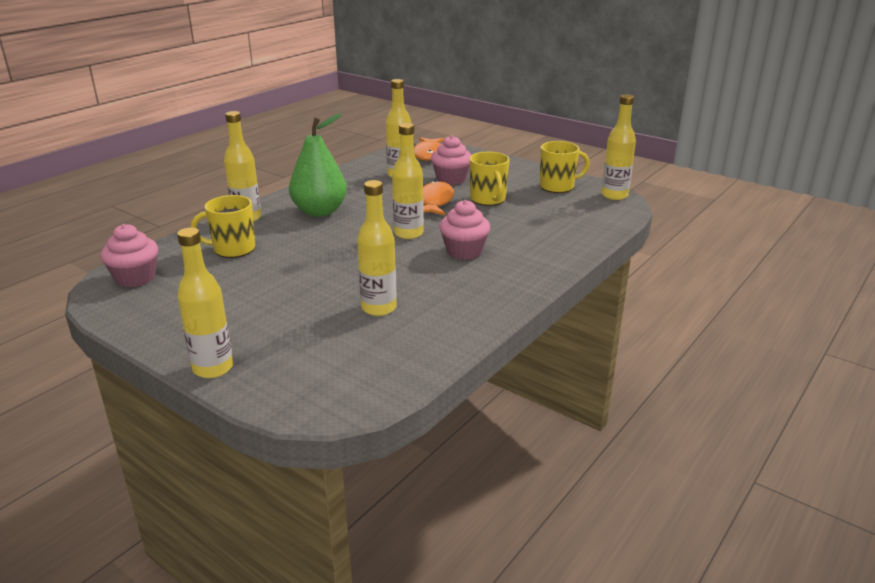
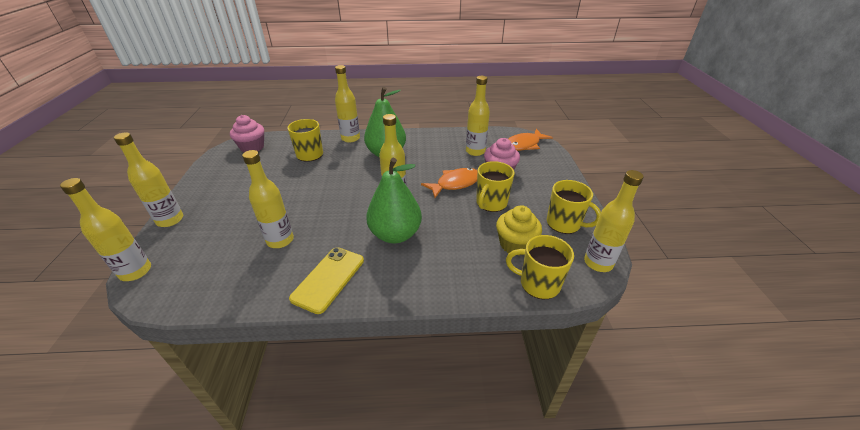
camera: 50 degrees right, 10 degrees up
(291, 408) = (135, 271): none -> yellow bottle
(464, 251) = (395, 234): pink cupcake -> green pear
(479, 299) = (328, 279): none -> yellow phone
(553, 212) = (515, 244): none -> yellow cupcake
(606, 222) = (538, 284): none -> yellow mug

